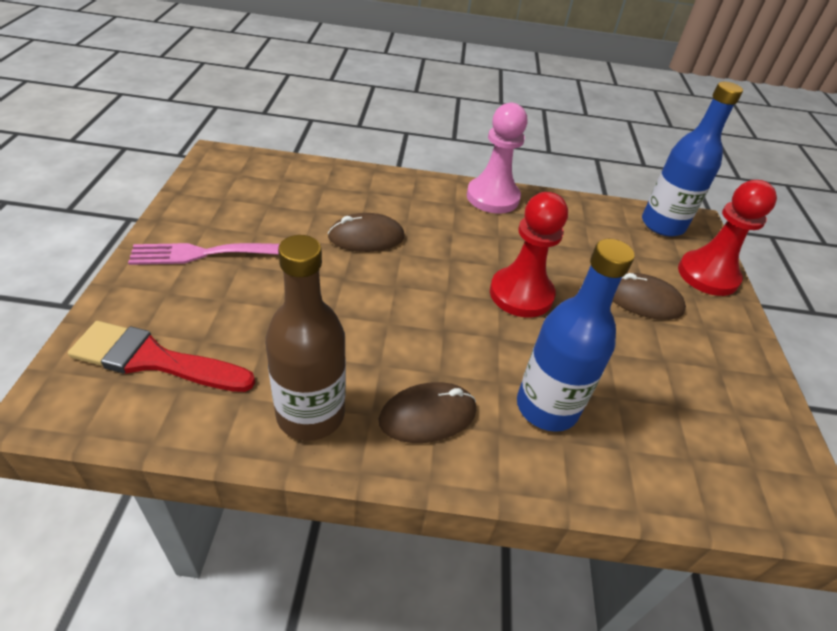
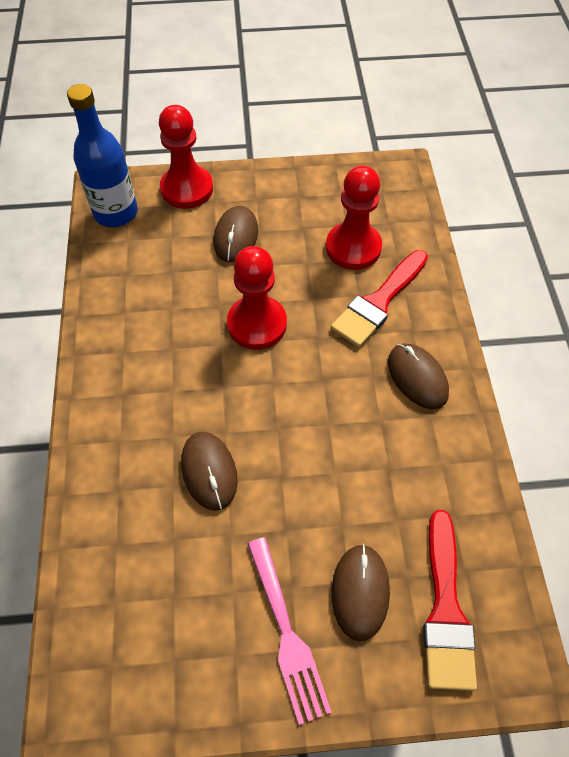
camera: 95 degrees left, 15 degrees up
(210, 304) = (360, 592): none -> brown mouse
(310, 414) = (449, 459): brown bottle -> none
(492, 197) = (100, 359): pink pawn -> none
(547, 407) = (379, 302): blue bottle -> red brush
(637, 403) = (353, 248): none -> red pawn

